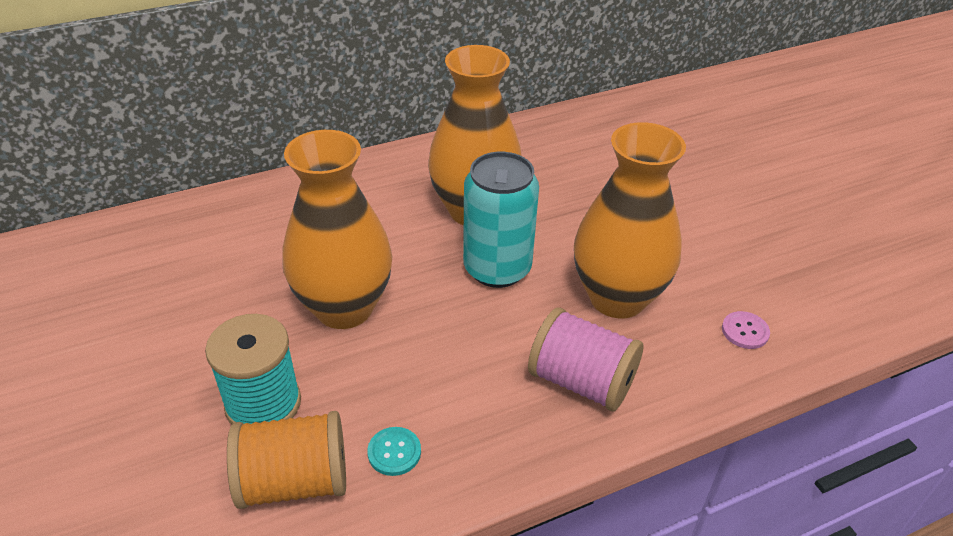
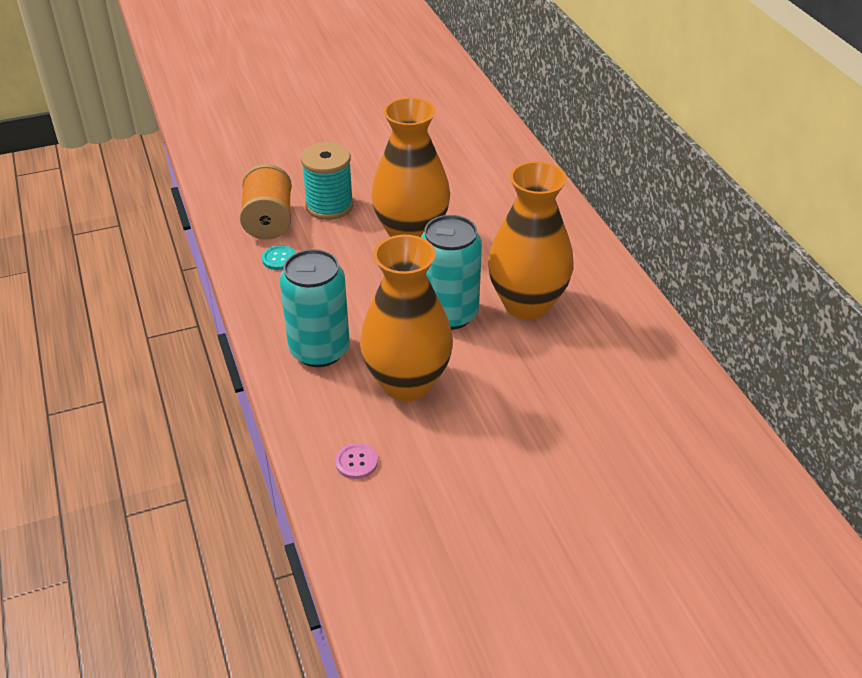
camera: 95 degrees right, 0 degrees up
(581, 381) = (319, 350): pink spool -> turquoise can

